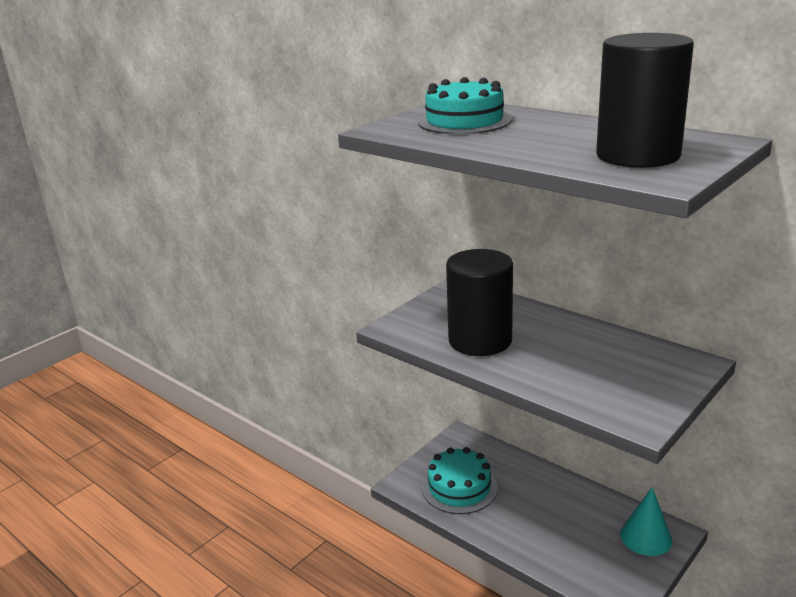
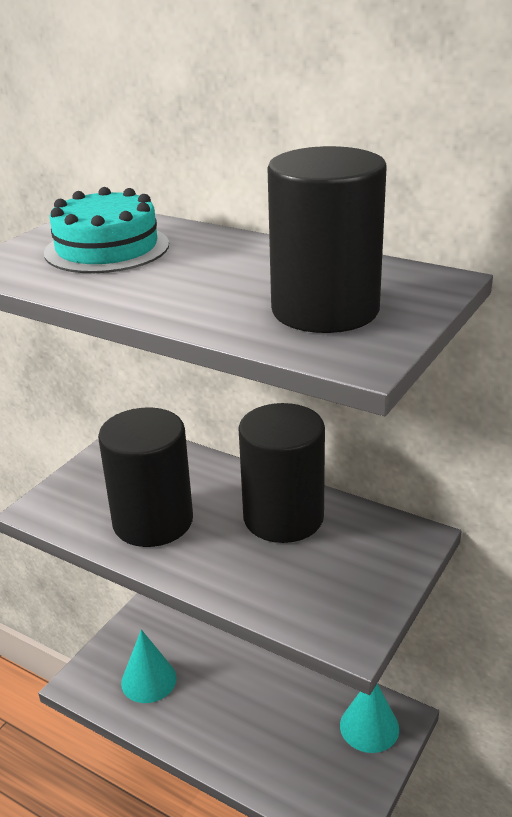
camera: 10 degrees left, 5 degrees up
(459, 487) = (148, 680): turquoise cake -> turquoise cone
(585, 344) = (283, 517): none -> black cylinder

